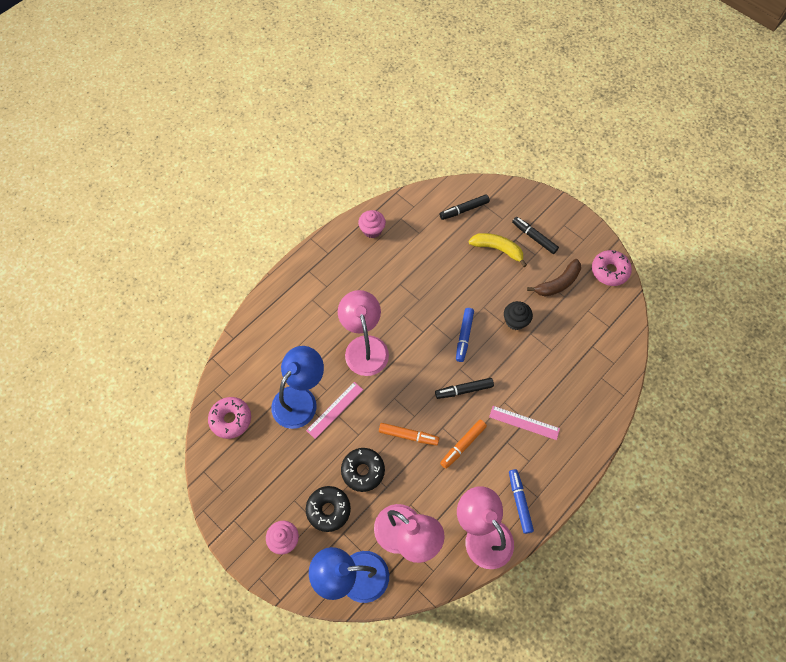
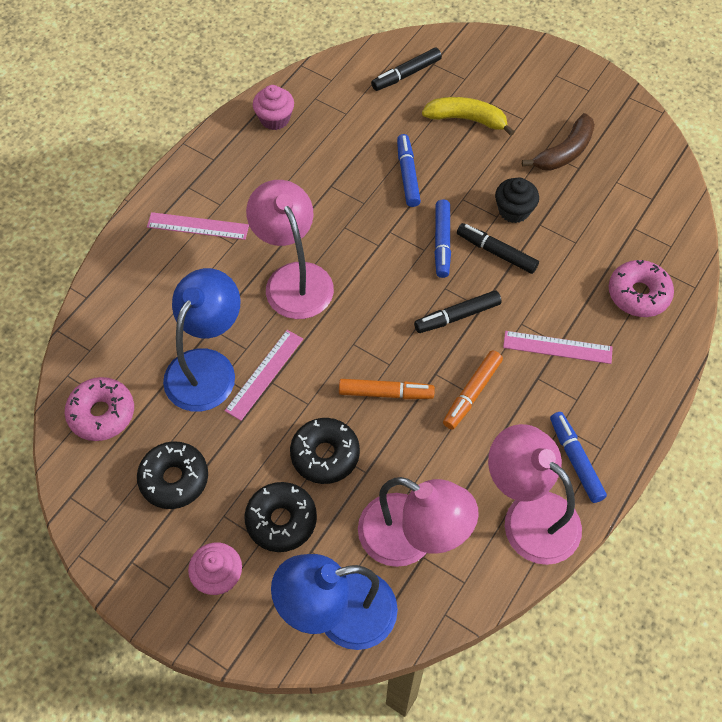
camera: 10 degrees left, 5 degrees down
(268, 471) = (174, 479): none -> black donut
(310, 300) = (198, 226): none -> pink ruler
(451, 284) = (407, 175): none -> blue marker
(534, 237) = (516, 97): black marker -> black marker (496, 252)
(609, 271) = (635, 125): pink donut -> pink donut (638, 294)

